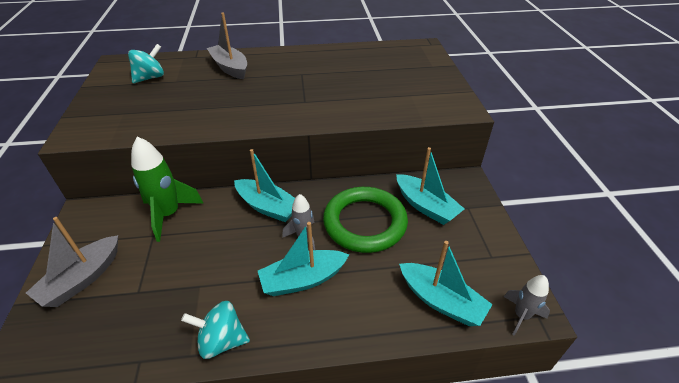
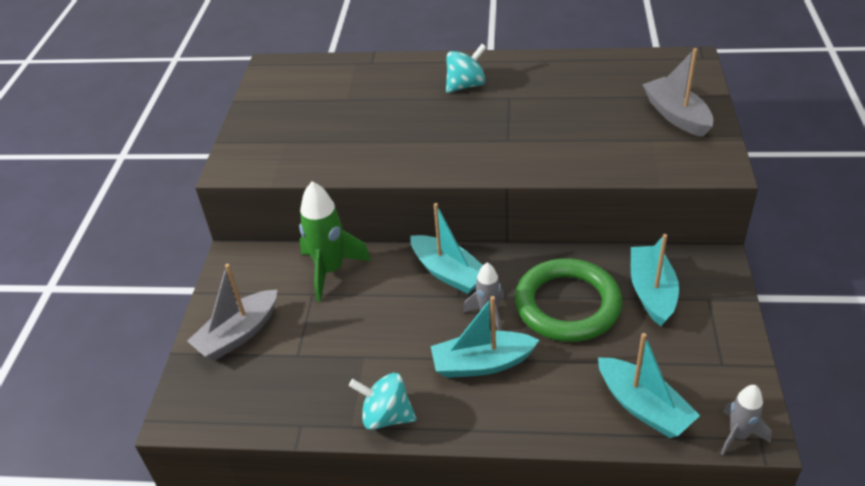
camera: 15 degrees right, 0 degrees up
(150, 78) = (315, 92): turquoise spinning top -> turquoise spinning top (466, 85)
(230, 68) = (415, 83): grey boat -> grey boat (676, 115)
(426, 206) = (652, 292): turquoise boat -> turquoise boat turned 150 degrees counterclockwise

